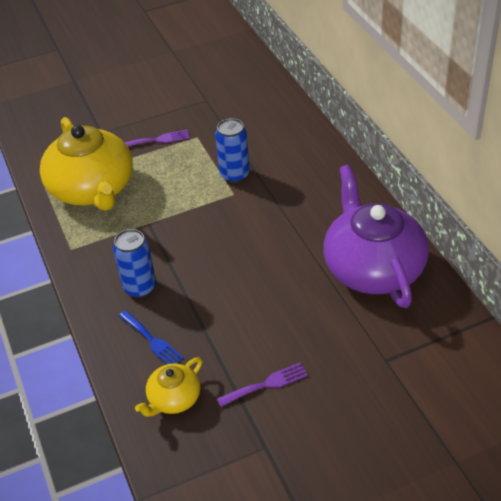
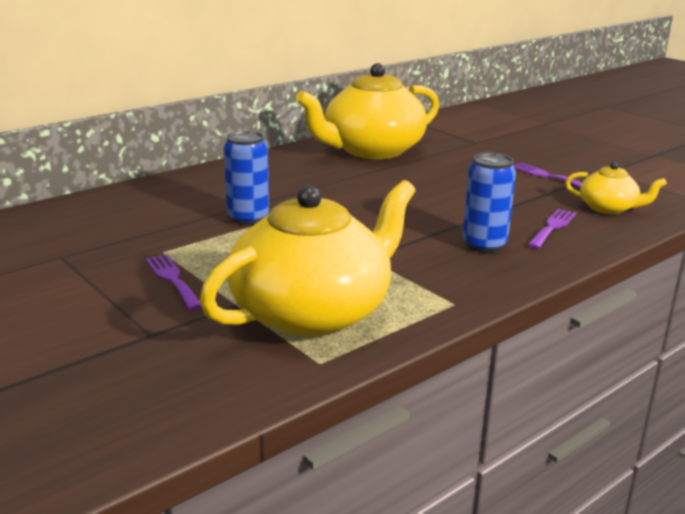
camera: 110 degrees left, 20 degrees down
(152, 341) = (552, 227): blue fork -> purple fork
(373, 268) = (372, 150): purple teapot -> yellow teapot

